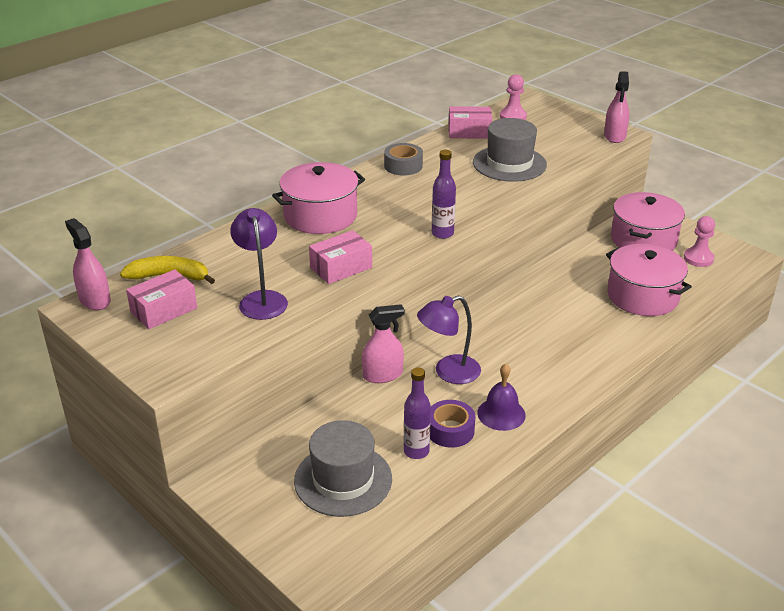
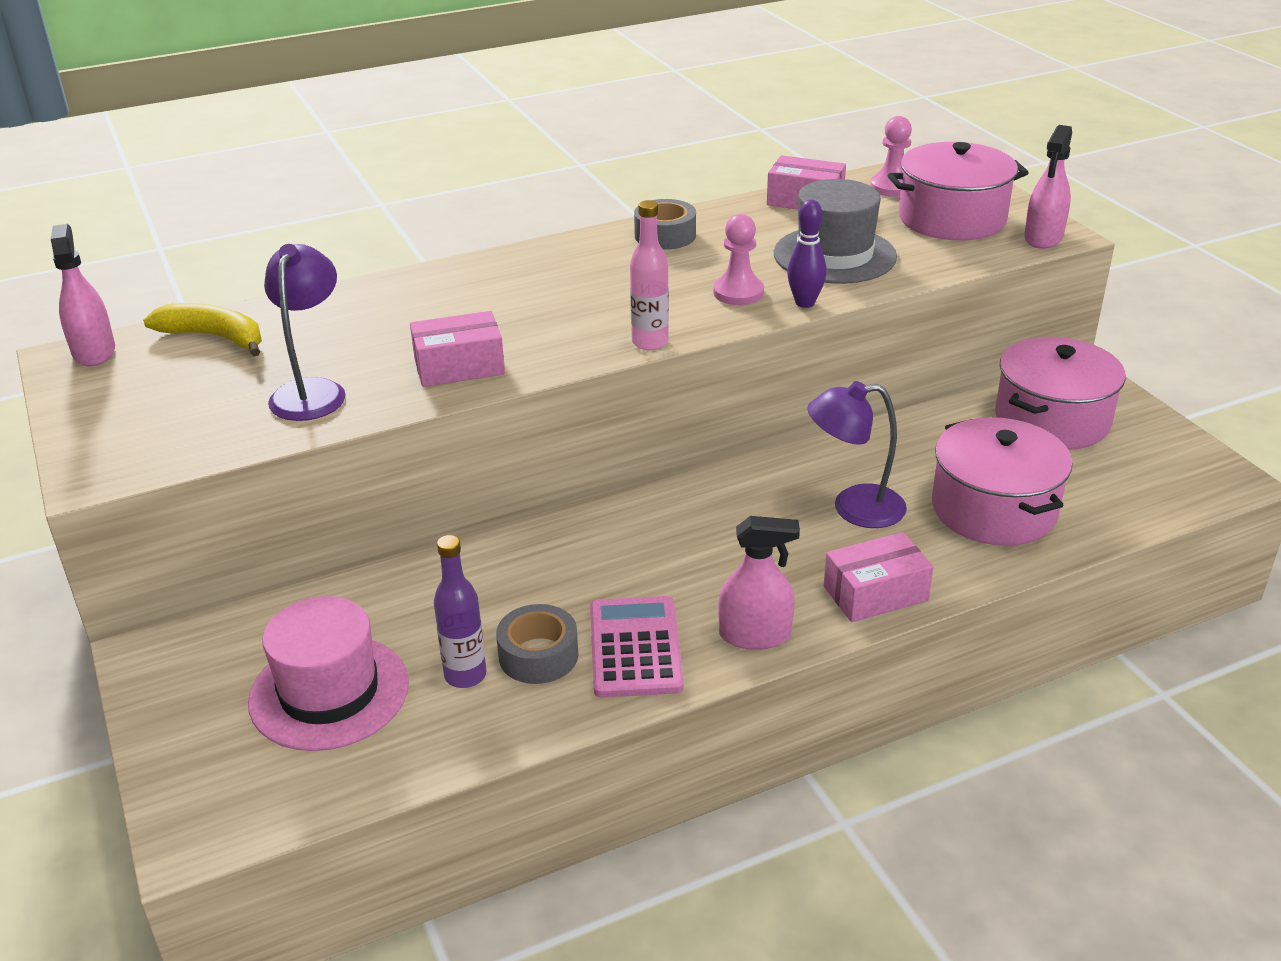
camera: 20 degrees right, 0 degrees up
(164, 310) = (170, 382): pink box -> pink box (875, 593)
(320, 216) = (488, 288): pink pot -> pink pot (952, 218)
(343, 480) = (329, 692): grey hat -> pink hat
(382, 375) = (494, 548): pink spray bottle -> pink spray bottle (755, 635)
(442, 233) = (650, 342): purple bottle -> pink bottle
(448, 372) = (595, 565): purple lamp -> purple lamp (854, 508)
(450, 430) = (538, 655): purple tape -> grey tape
(501, 414) = (635, 648): purple bell -> pink calculator
(513, 195) = (805, 303): none -> purple bowling pin
(698, 258) = (1132, 466): pink pawn -> pink pawn (738, 292)

